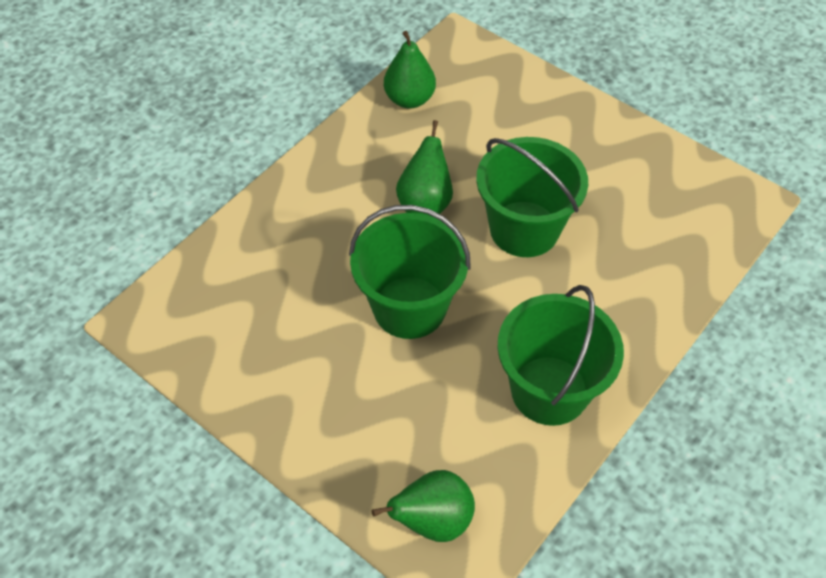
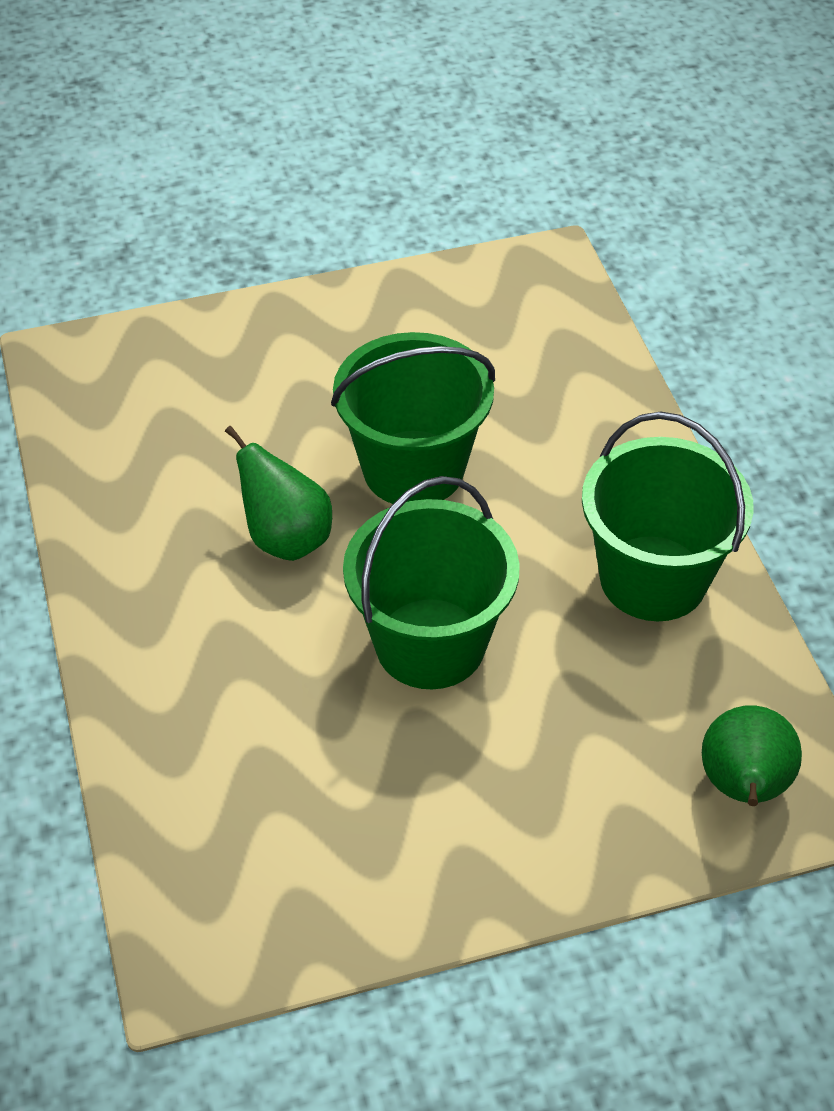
camera: 55 degrees left, 5 degrees down
(409, 99) = (103, 459): green pear -> none

